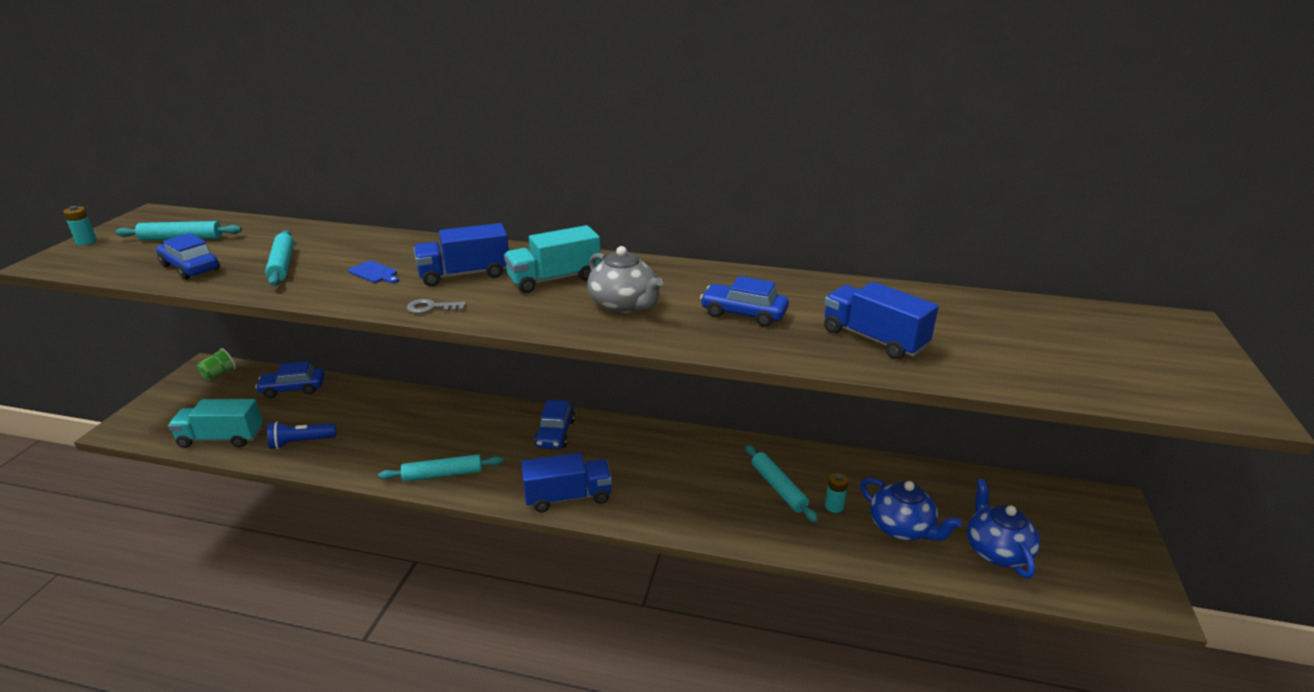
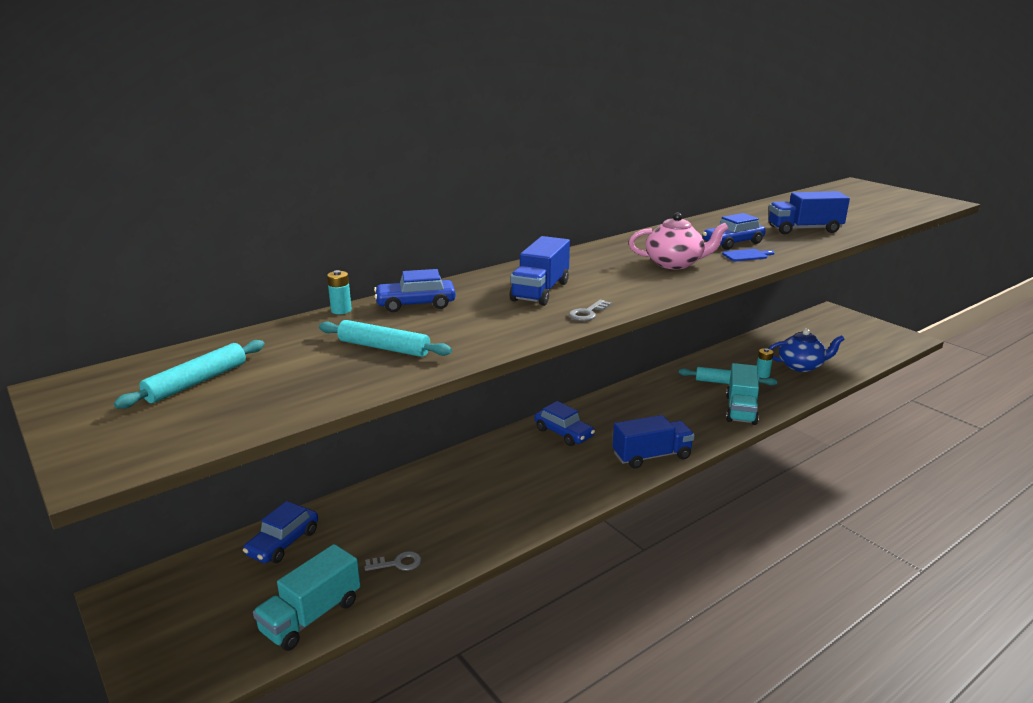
camera: 50 degrees left, 5 degrees down
(86, 242) = (74, 437): turquoise battery -> turquoise battery (341, 310)
(190, 267) = (302, 389): blue car -> blue car (416, 304)
(219, 374) = (159, 587): green cup -> none
(301, 442) = (397, 563): blue flashlight -> grey key
(374, 273) = (478, 318): blue cutting board -> blue cutting board (746, 255)
(442, 474) = (554, 500): turquoise rolling pin -> none
(554, 279) = (599, 270): turquoise truck -> turquoise truck (740, 409)
(568, 497) = (651, 456): blue truck -> blue truck turned 45 degrees clockwise
(624, 305) = (675, 264): grey teapot -> pink teapot
(996, 551) = (843, 352): blue teapot -> none

